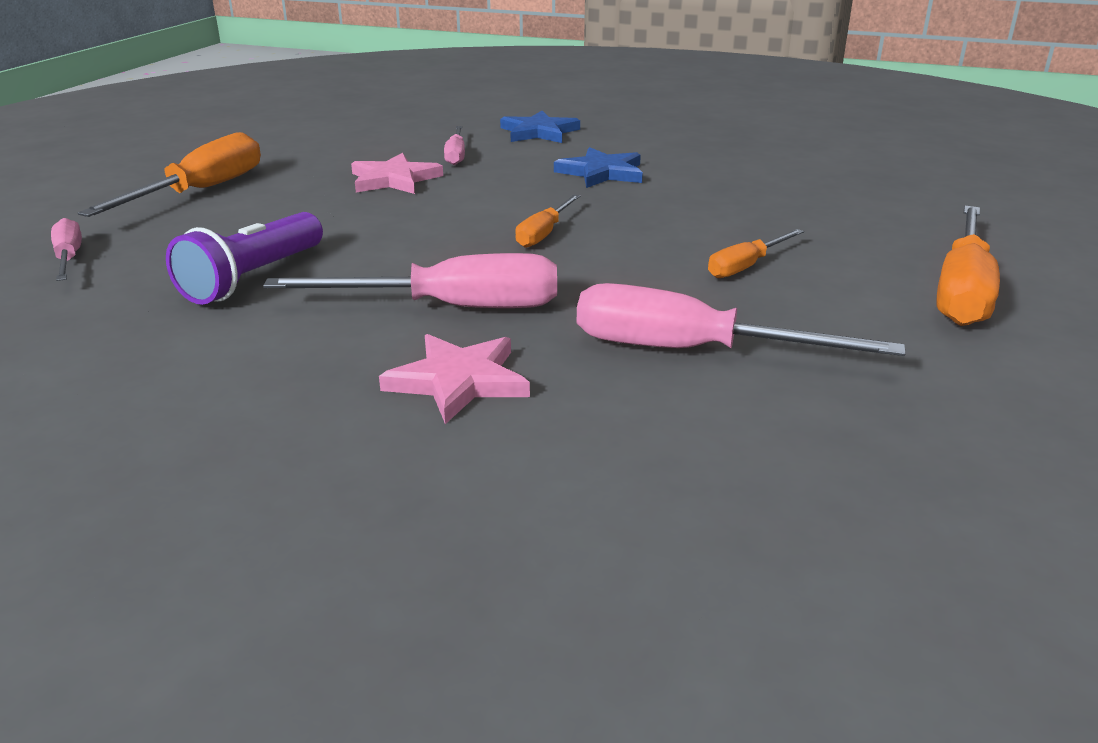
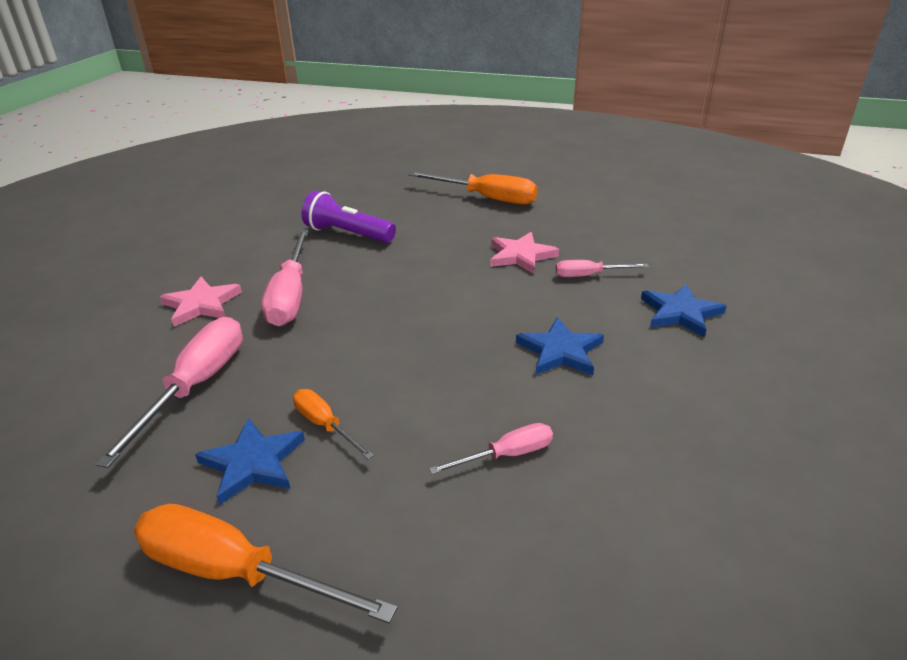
camera: 90 degrees right, 5 degrees up
(69, 258) = (384, 187): pink screwdriver -> pink screwdriver (507, 455)
(544, 234) = (406, 324): orange screwdriver -> none
(820, 298) = (253, 463): none -> blue star

